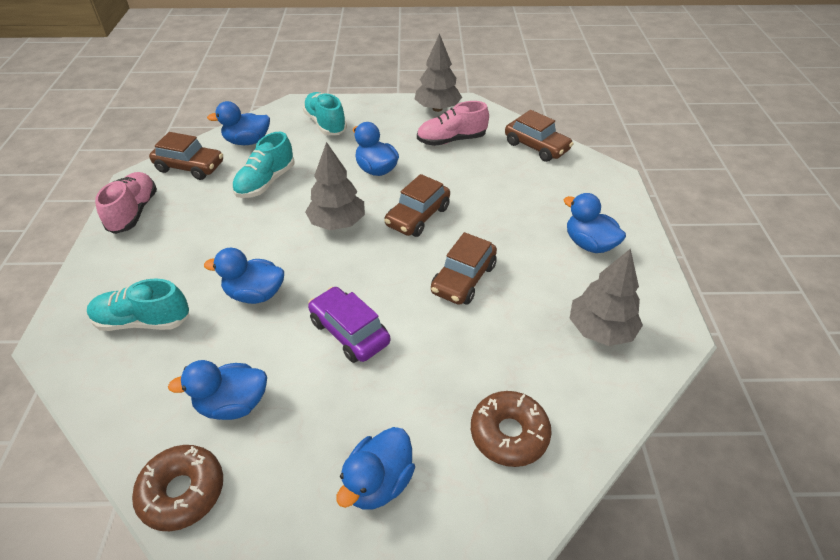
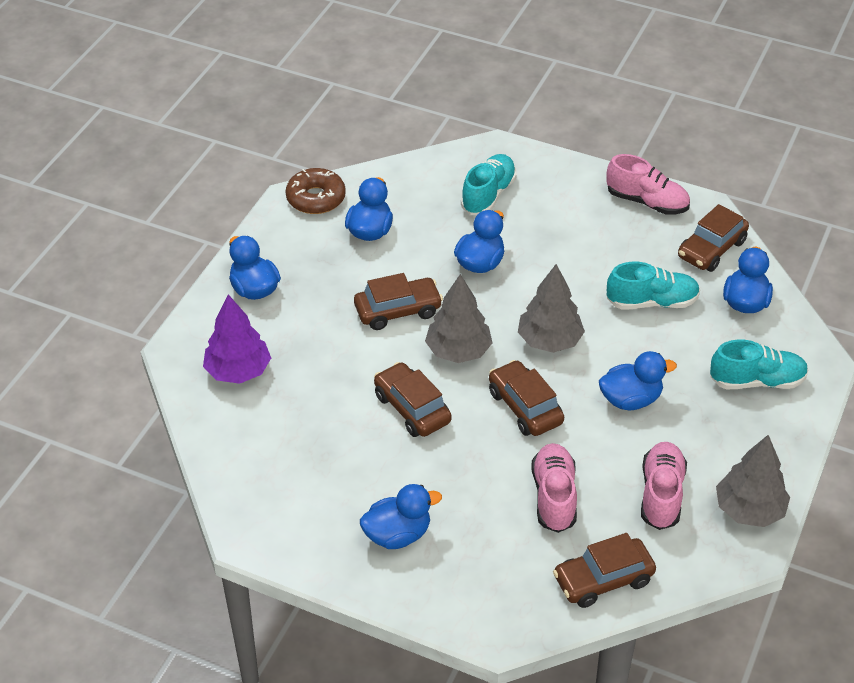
camera: 115 degrees right, 0 degrees up
(266, 182) = (652, 302): turquoise shoe -> turquoise shoe turned 120 degrees clockwise
(349, 332) = (398, 311): purple car -> brown car
(490, 181) = (554, 497): none -> pink shoe
(509, 434) = (238, 371): brown donut -> purple tree
(600, 330) = (288, 480): grey tree -> grey tree (458, 351)

